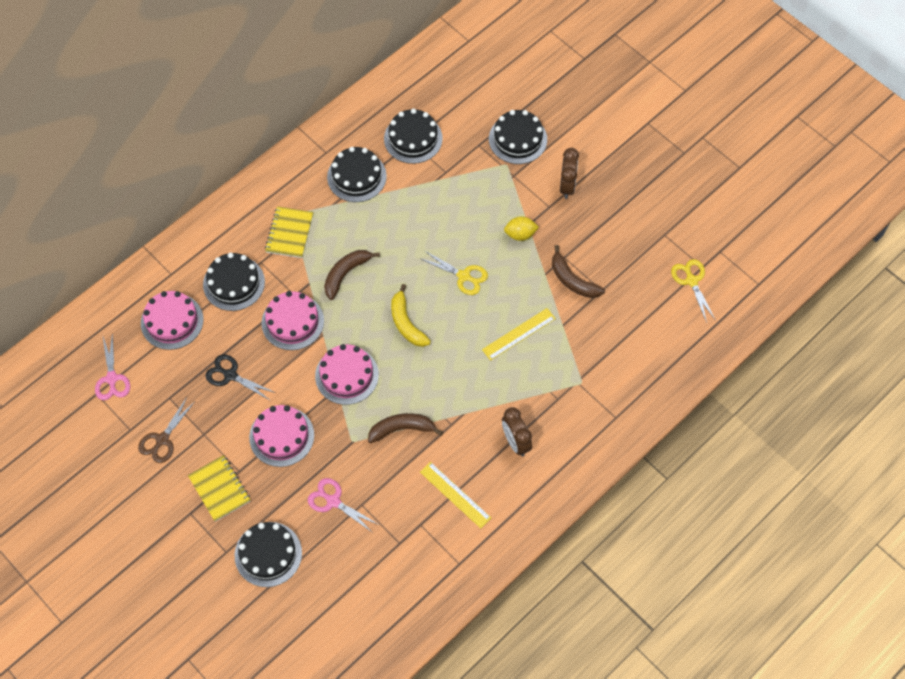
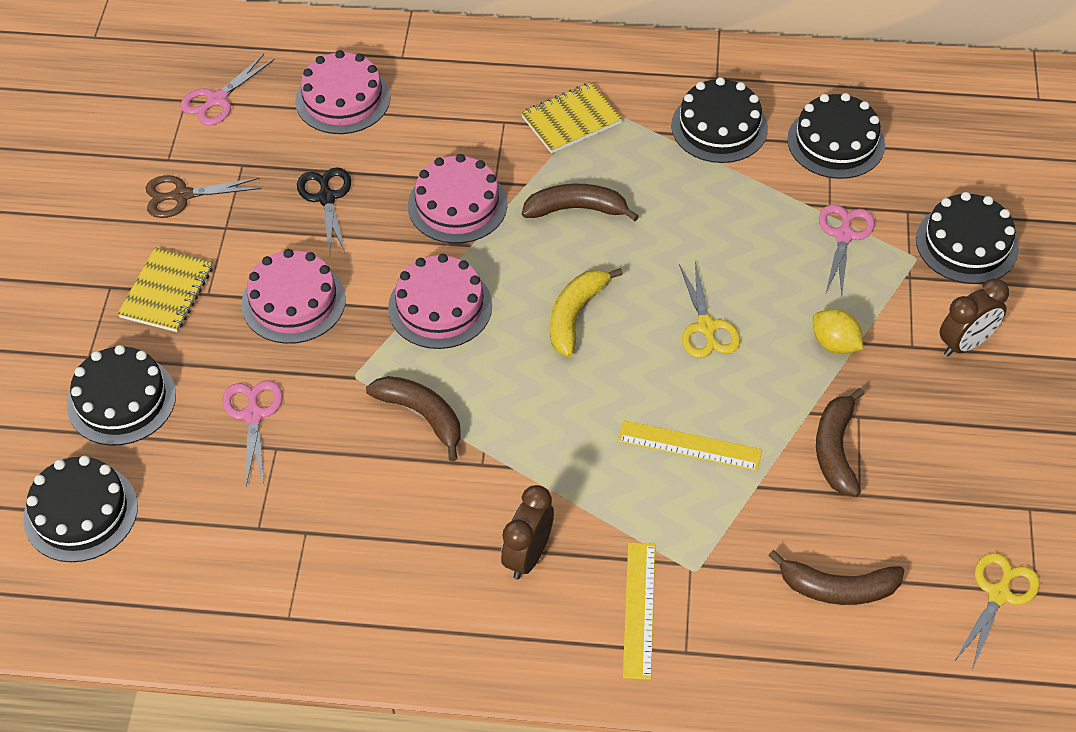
camera: 50 degrees right, 10 degrees down
(234, 283) = (450, 117): black cake -> black cake (81, 512)
(455, 495) = (384, 541): yellow ruler -> yellow ruler (639, 609)
(467, 181) = (844, 236): none -> pink scissors
(637, 336) = (837, 588): none -> brown banana

